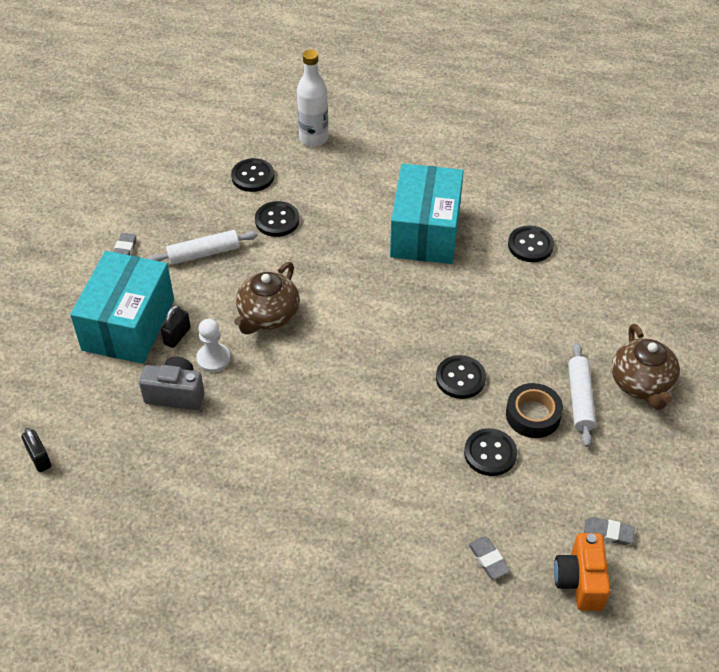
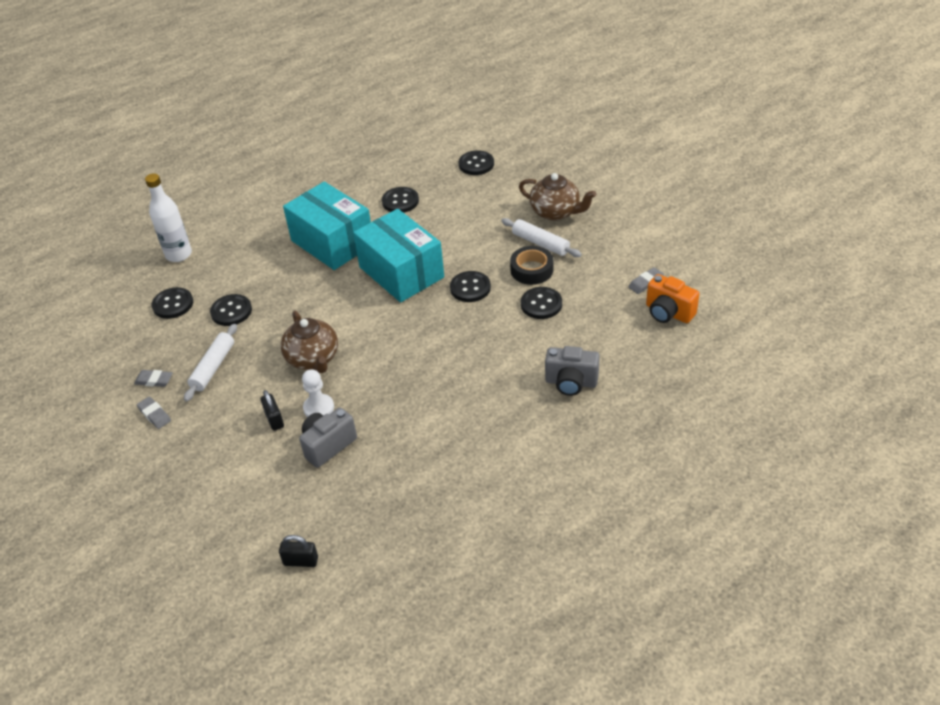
camera: 50 degrees left, 5 degrees down
(128, 324) = (230, 444): turquoise box -> turquoise box (401, 272)
(401, 545) = (571, 382): none -> grey camera
(488, 559) = (618, 346): grey eraser -> grey eraser (154, 380)
(647, 270) = (476, 164): none -> black button

